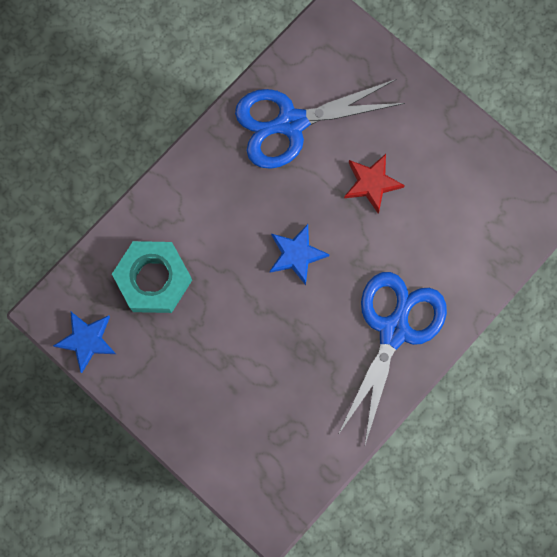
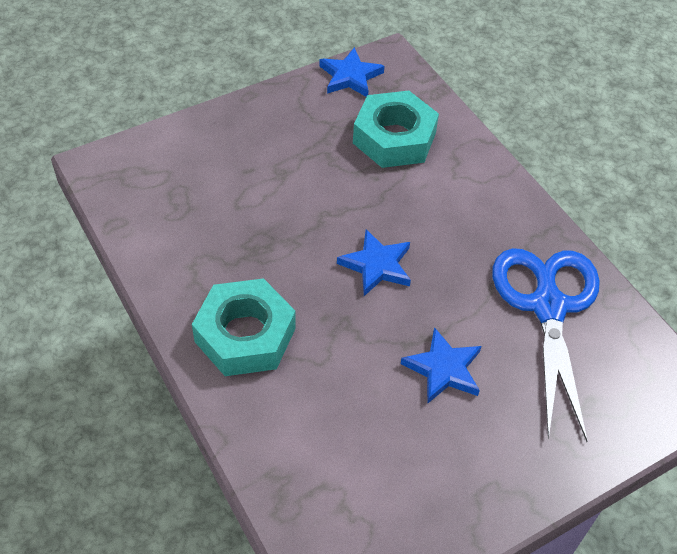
camera: 105 degrees right, 25 degrees down
(371, 183) = (443, 369): red star -> blue star
(394, 330) = (245, 335): blue scissors -> turquoise nut

